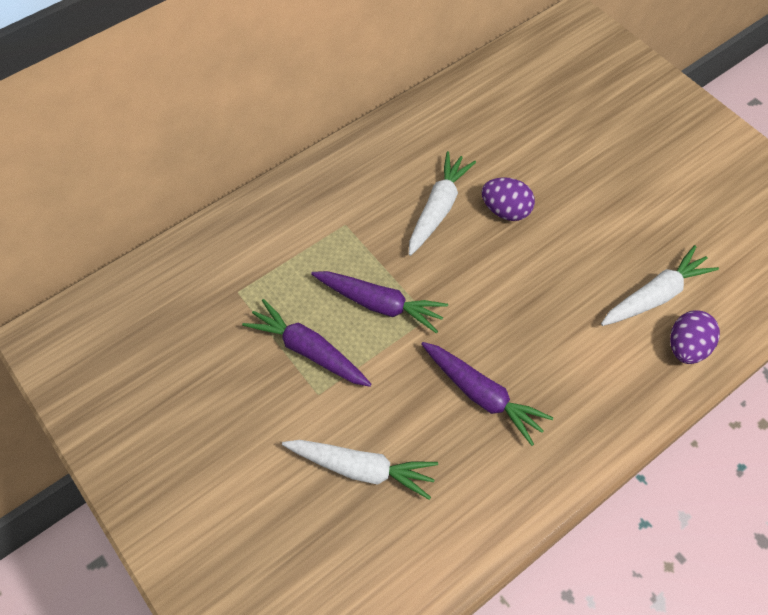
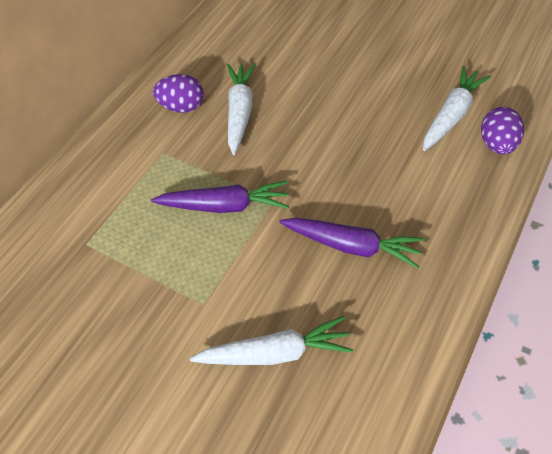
camera: 20 degrees left, 5 degrees down
(308, 350) = (177, 269): purple carrot -> none
(505, 210) = (297, 94): purple egg -> purple egg (182, 107)

